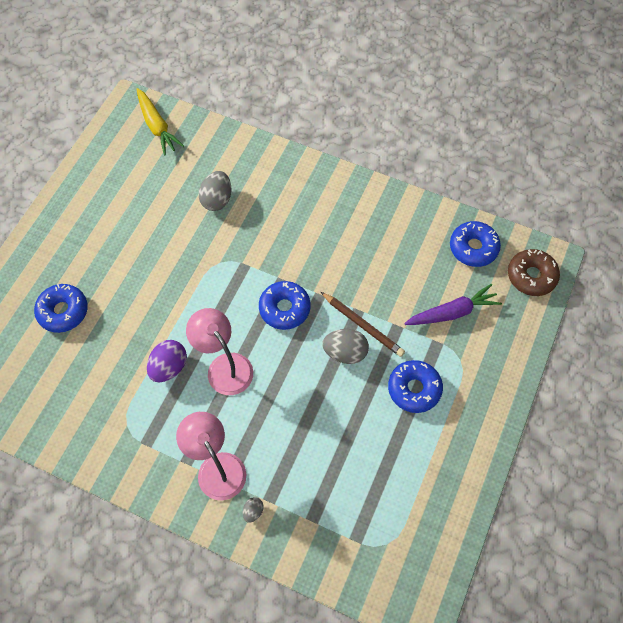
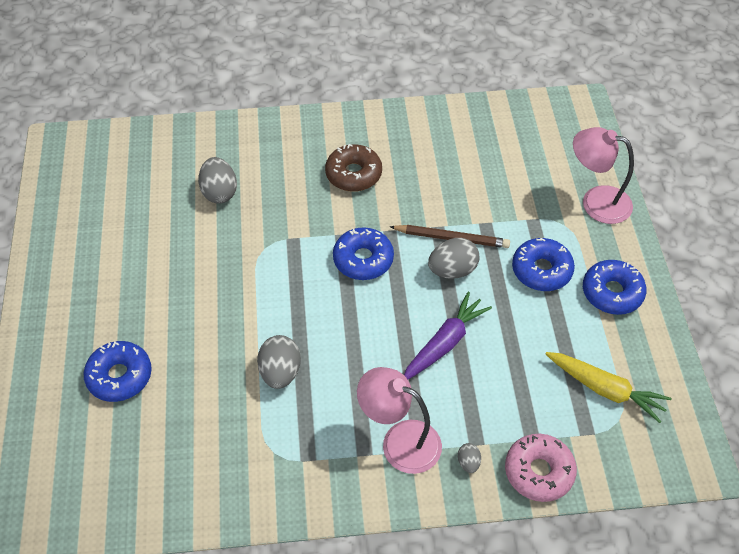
camera: 30 degrees left, 10 degrees down
(157, 126) = (103, 152): yellow carrot -> yellow carrot (605, 389)
(169, 367) = (280, 372): purple egg -> grey egg
(224, 366) = (339, 342): pink lamp -> pink lamp (596, 201)
(298, 548) = (539, 472): none -> pink donut
(452, 312) = (527, 188): purple carrot -> purple carrot (445, 343)
(473, 248) = (505, 125): blue donut -> blue donut (612, 293)
(531, 276) = (574, 125): brown donut -> brown donut (353, 174)

